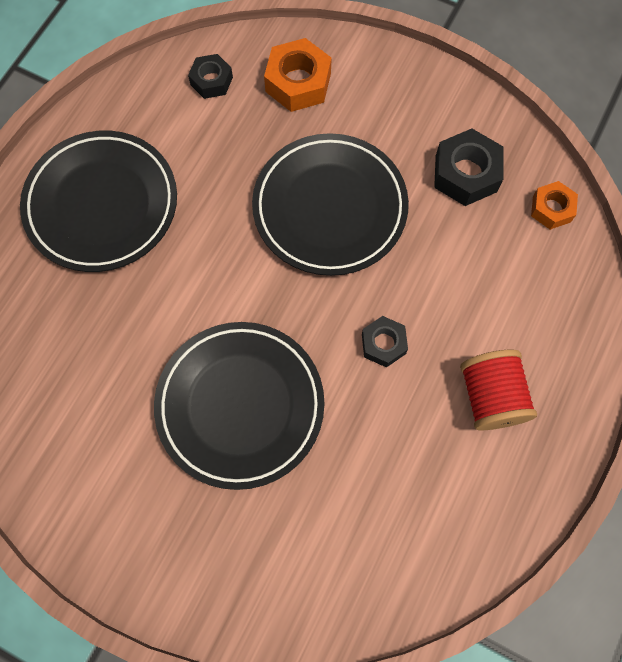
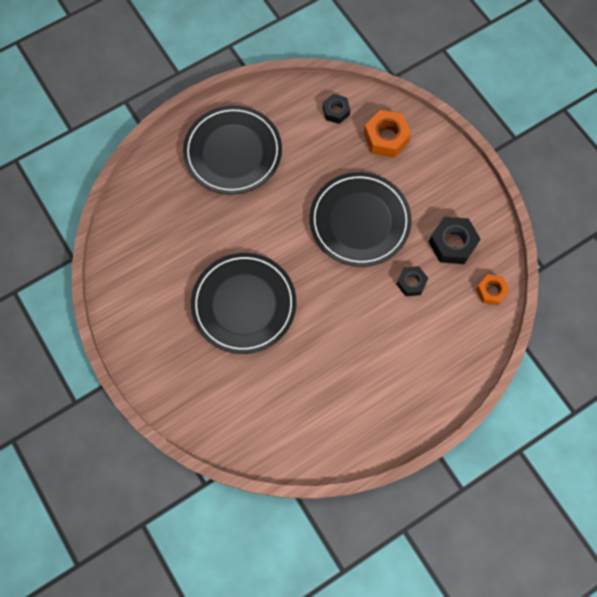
camera: 30 degrees right, 0 degrees up
(383, 344) = (343, 314): black nut -> black nut (411, 283)
(491, 397) = (385, 377): red spool -> none

